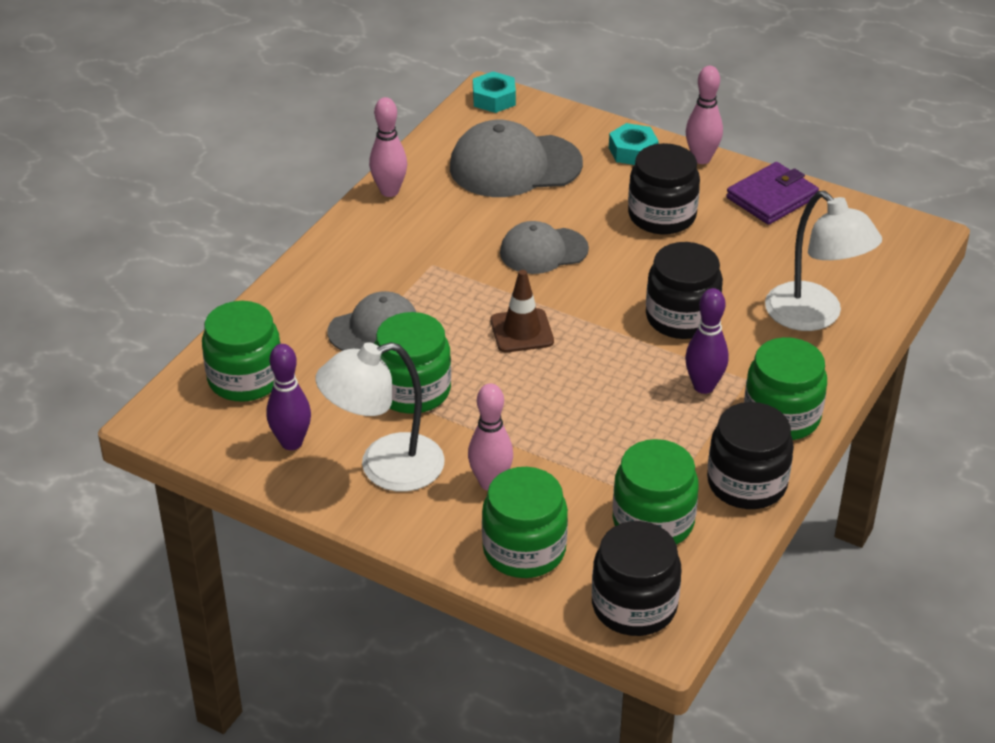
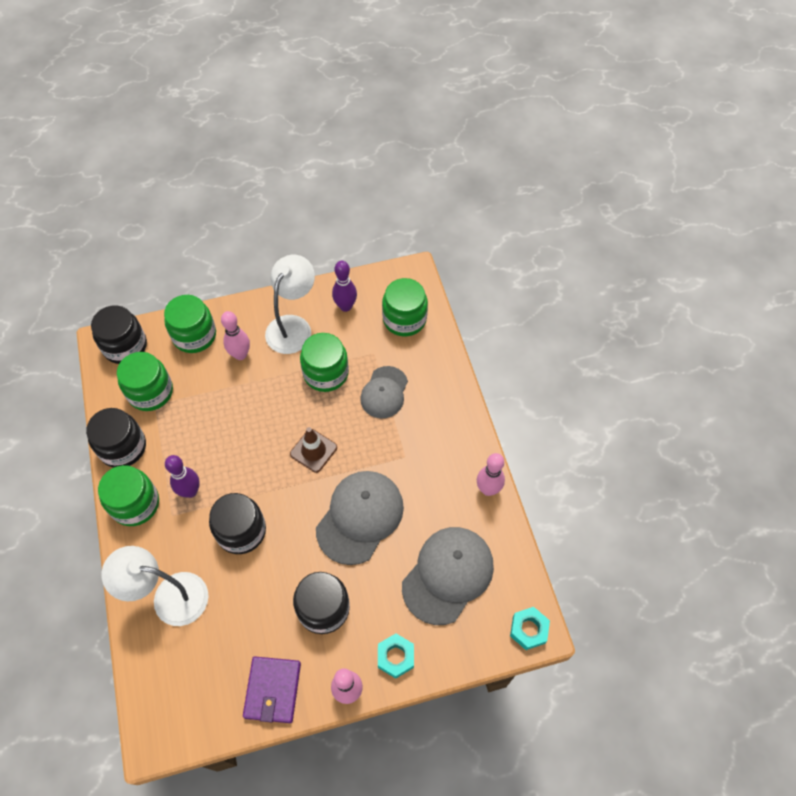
camera: 135 degrees right, 20 degrees up
(543, 251) = (360, 517): grey cap -> grey cap, size x1.58

